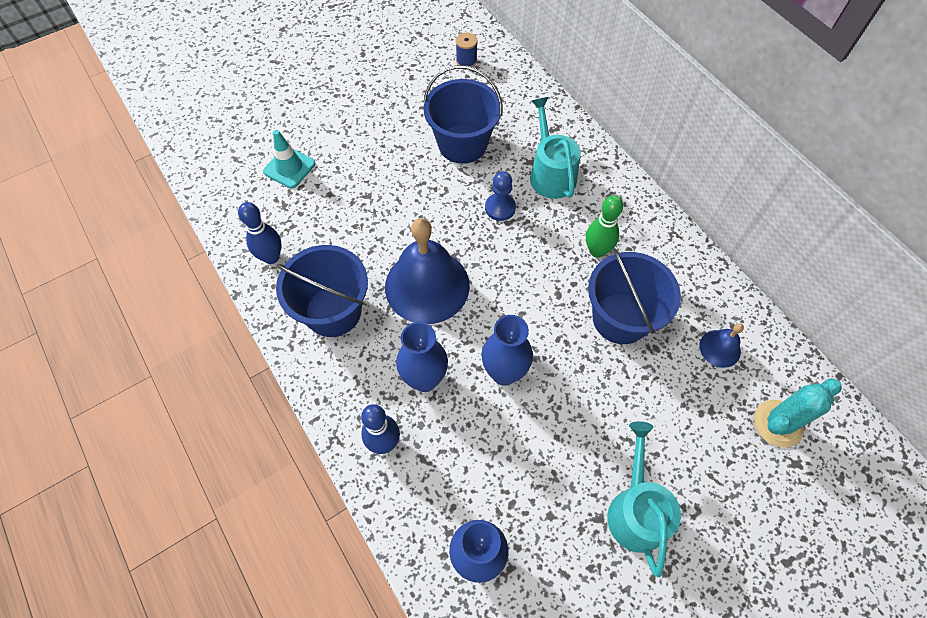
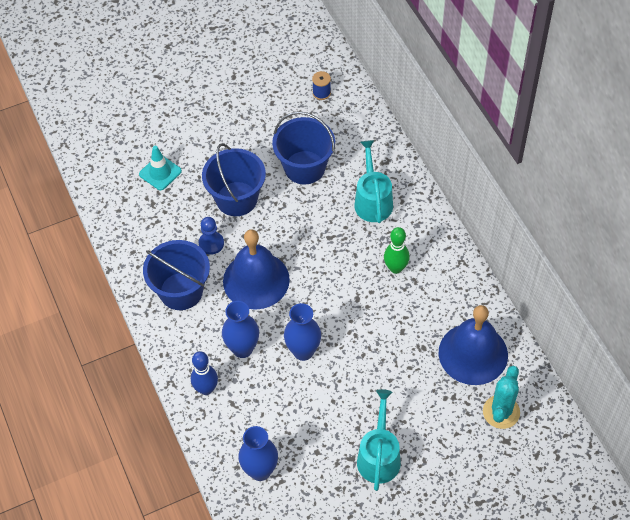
camera: 10 degrees right, 5 degrees down
(271, 257) = (138, 244): blue bowling pin -> none
(500, 208) = (325, 225): blue pawn -> blue pawn (211, 243)
(620, 318) = (401, 322): blue bucket -> blue bucket (236, 199)
(720, 348) = (473, 353): blue bell -> blue bell, size x2.18
(778, 423) = (501, 412): turquoise cactus -> turquoise cactus turned 45 degrees counterclockwise

